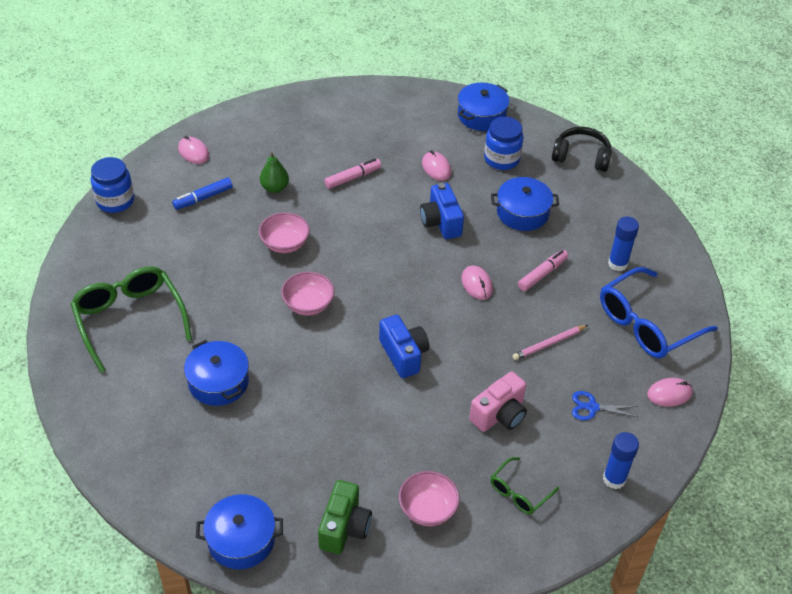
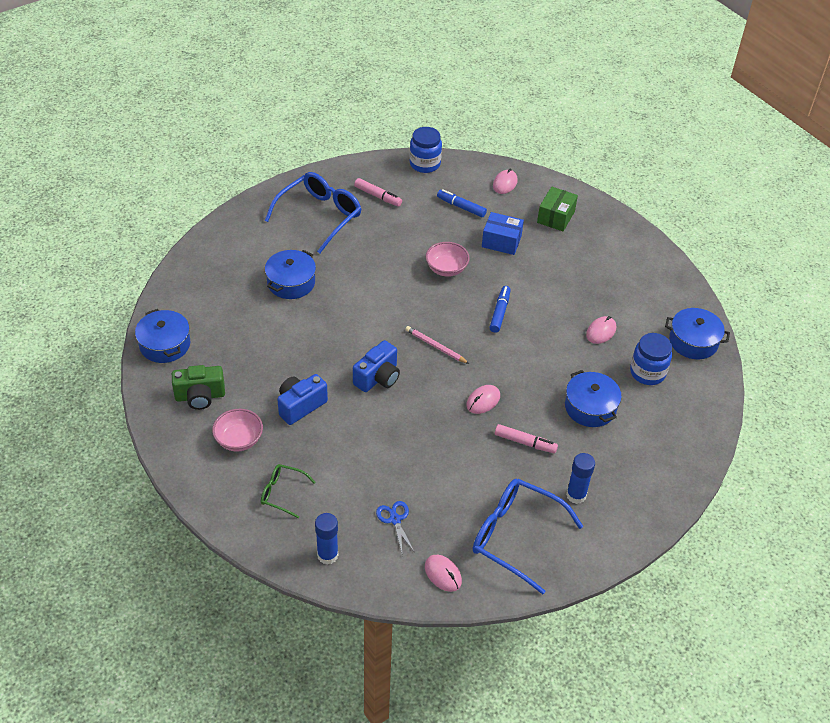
camera: 65 degrees right, 0 degrees up
(130, 320) = (319, 216): green glasses -> blue glasses
(268, 136) = (556, 217): none -> green box
(274, 188) = (501, 241): green pear -> blue box
(308, 304) = (393, 304): pink bowl -> none
(353, 177) = (548, 283): pink marker -> pink marker (378, 196)
(370, 227) = (500, 312): none -> blue marker
(441, 222) = (538, 355): blue camera -> blue camera (300, 406)
(499, 415) = (352, 457): pink camera -> none
(549, 344) = (447, 470): pink pencil -> pink pencil (435, 346)
(581, 156) = (698, 430): black headphones -> none

